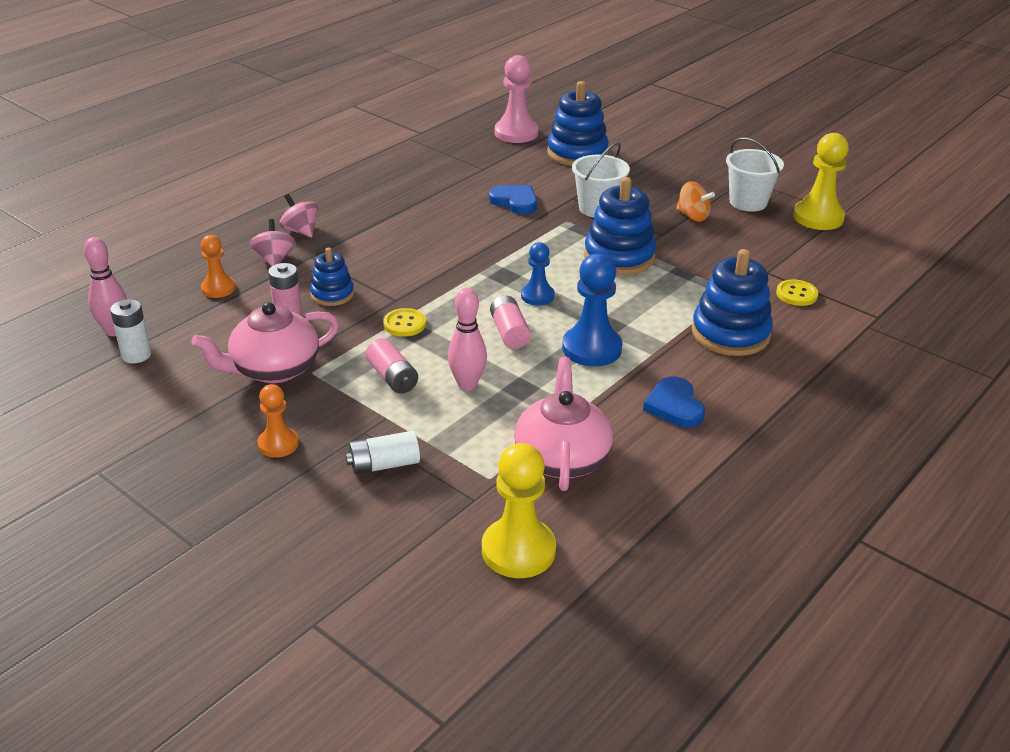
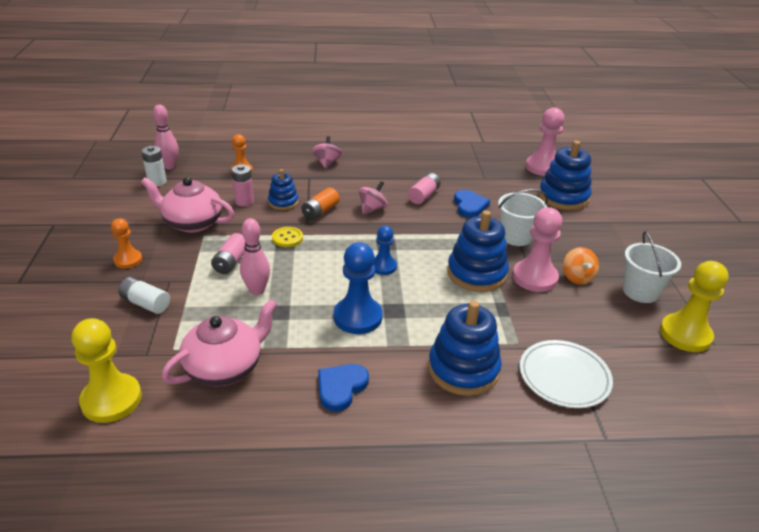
camera: 45 degrees right, 0 degrees up
(274, 259) = (290, 170): pink spinning top -> pink spinning top (372, 209)
(388, 282) = (320, 211): none -> orange battery
(509, 332) = (330, 277): pink battery -> pink battery (424, 196)
(665, 234) = (534, 277): none -> pink pawn
(796, 294) = (564, 376): yellow button -> white plate

